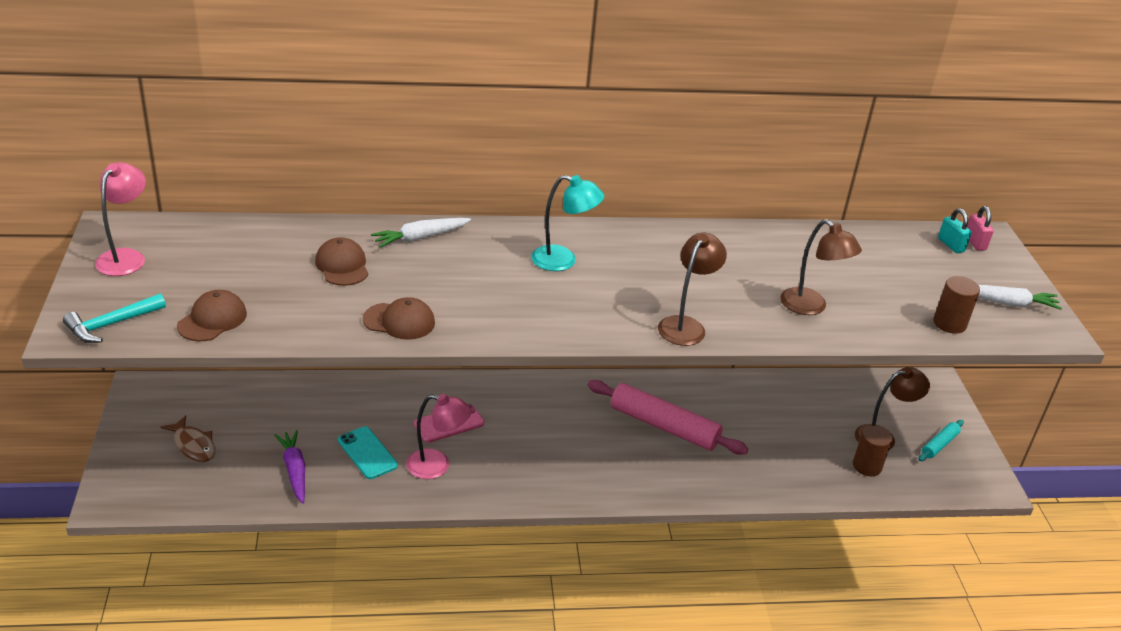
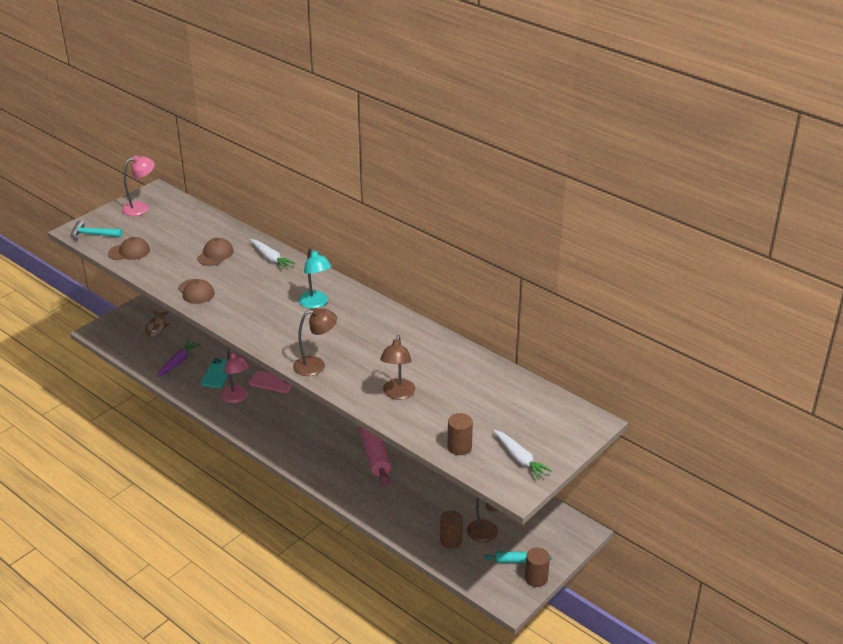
camera: 50 degrees right, 0 degrees up
(420, 238) = (270, 258): white carrot -> white carrot turned 150 degrees counterclockwise
(951, 245) = (555, 412): turquoise padlock -> none
(975, 242) = (575, 420): pink padlock -> none
(975, 449) = (536, 578): none -> brown cylinder

